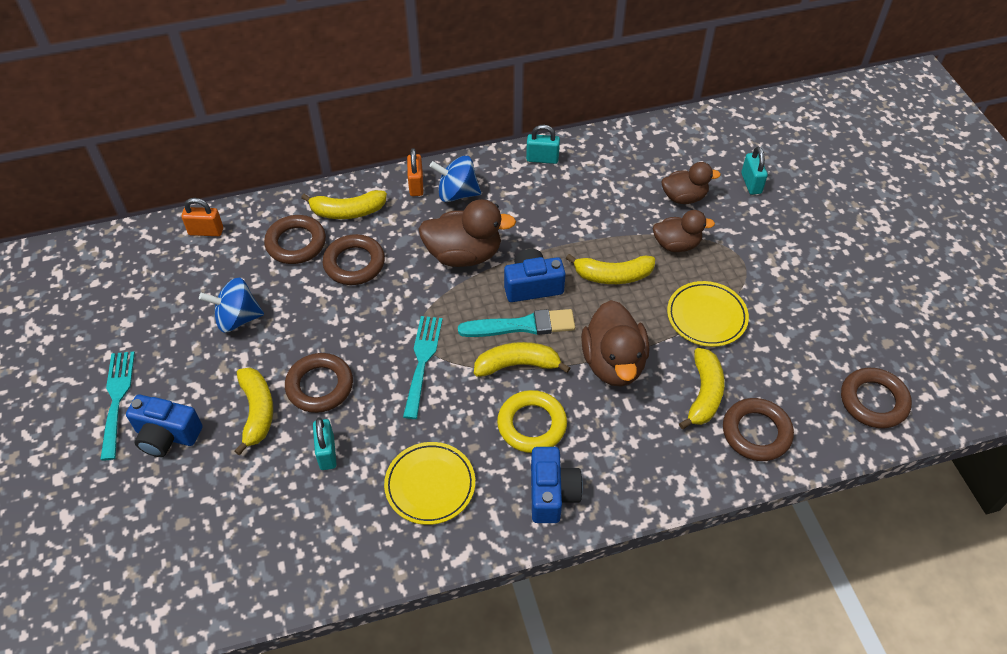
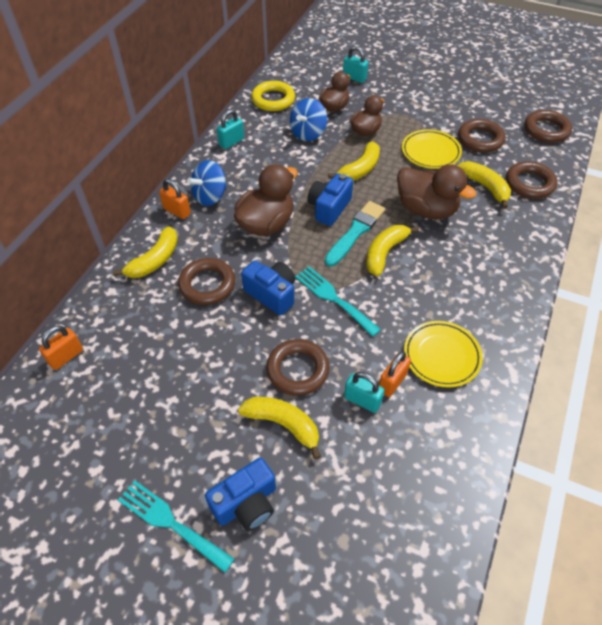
camera: 50 degrees left, 0 degrees up
(237, 319) = (179, 386): blue spinning top -> blue spinning top (308, 133)
(296, 243) = (148, 307): brown ring -> brown ring (480, 139)
(365, 464) = (392, 382): none -> orange padlock
(532, 425) = (438, 274): yellow ring -> yellow ring (273, 100)
(552, 493) = (499, 297): blue camera -> blue camera (272, 294)

